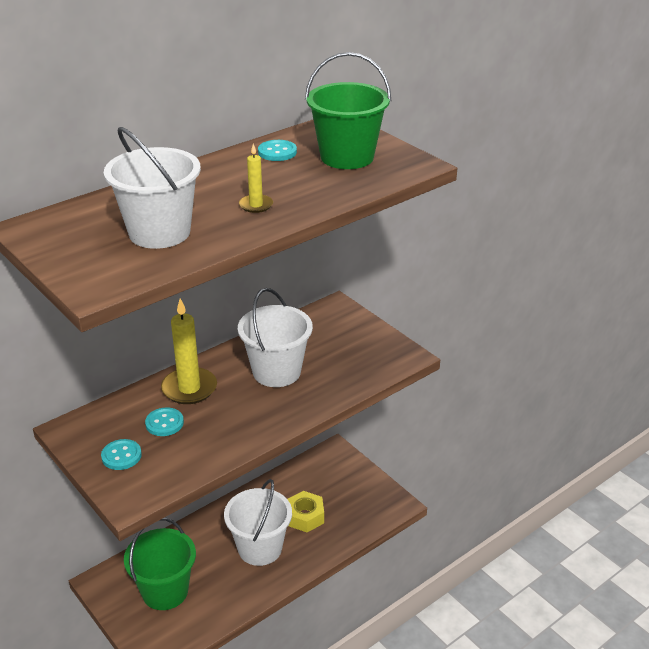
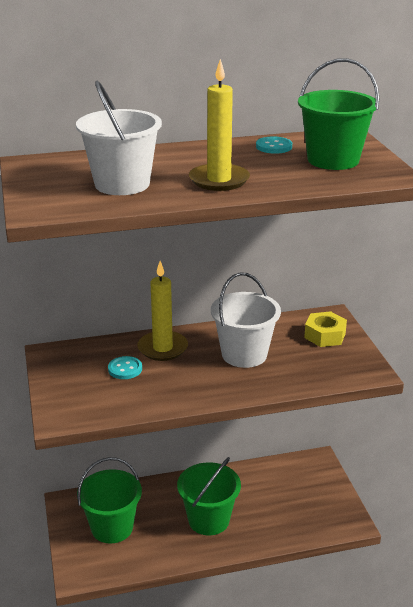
camera: 25 degrees right, 5 degrees down
(121, 456) = (75, 384): turquoise button -> none
(256, 205) = (219, 180): yellow candle -> yellow candle, size x1.92
(260, 548) = (209, 520): white bucket -> green bucket
(305, 516) = (262, 506): yellow nut -> yellow nut (325, 335)

